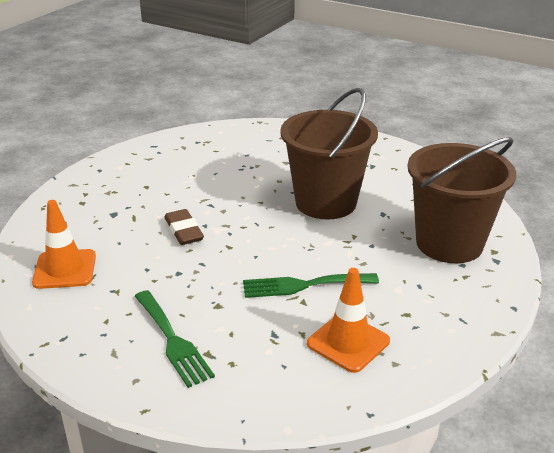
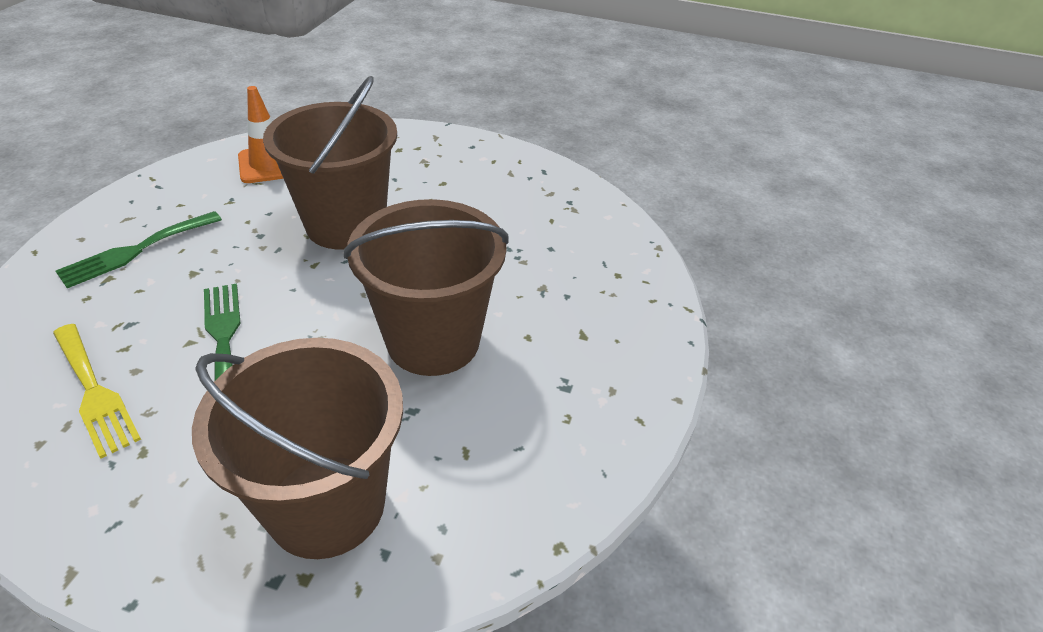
camera: 75 degrees right, 10 degrees up
(183, 231) = (346, 225): brown eraser -> brown bucket
(348, 342) = (94, 392): orange traffic cone -> yellow fork

